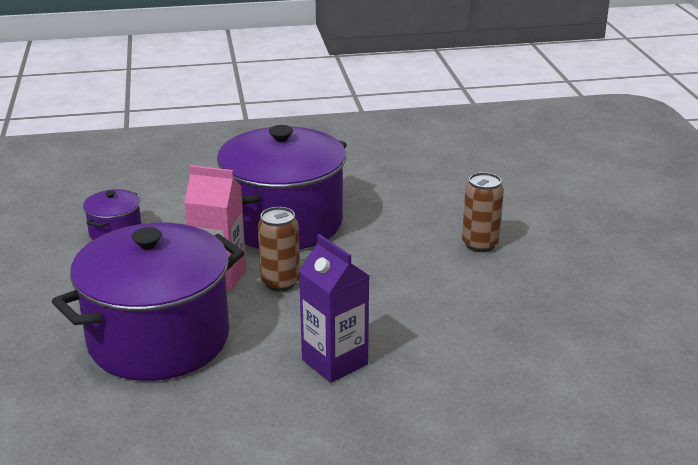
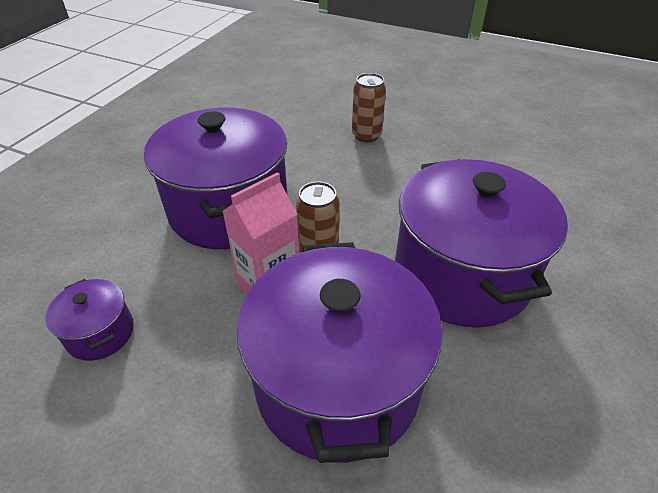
camera: 55 degrees left, 15 degrees up
(334, 362) = (461, 274): purple carton -> purple pot

